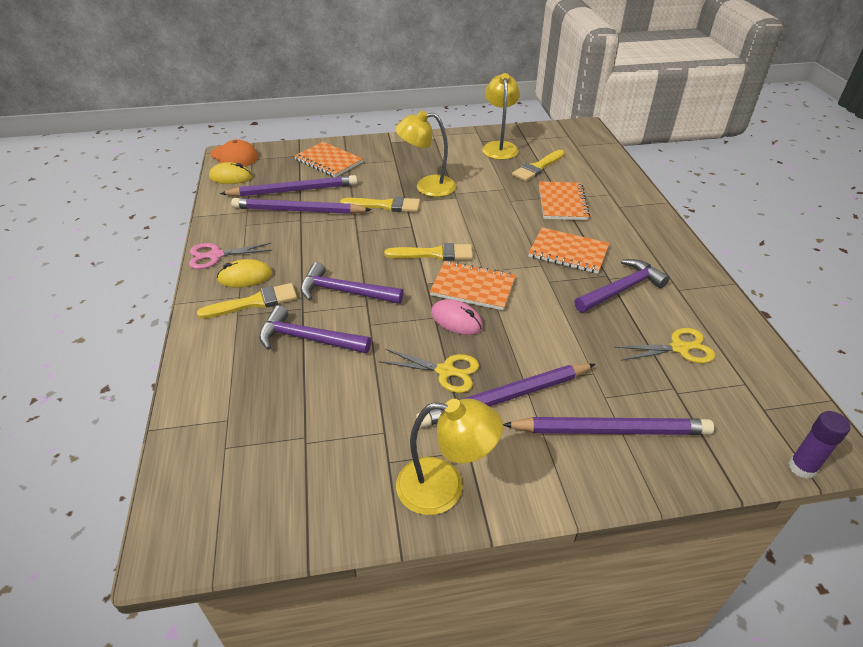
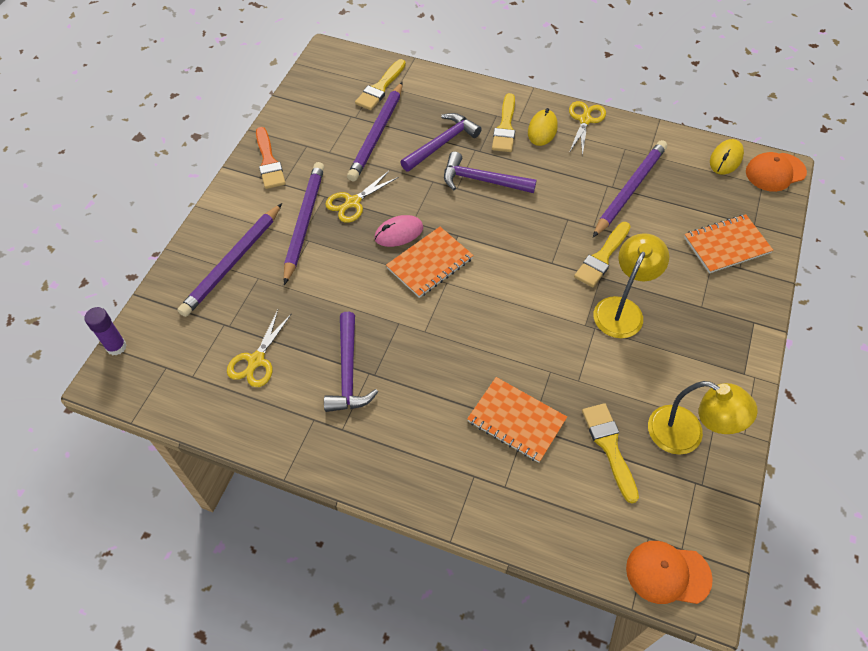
camera: 120 degrees right, 15 degrees up
(216, 255) = (585, 120): pink scissors -> yellow scissors
(293, 190) = (672, 197): purple pencil -> purple pencil (377, 134)
(345, 292) = (482, 180): purple hammer -> purple hammer turned 120 degrees counterclockwise
(434, 254) = (495, 259): yellow brush -> yellow brush (380, 88)
(444, 487) = (269, 162): yellow lamp -> orange brush
(568, 252) = (427, 366): orange notebook -> none
(587, 137) = (667, 573): none -> orange cap

